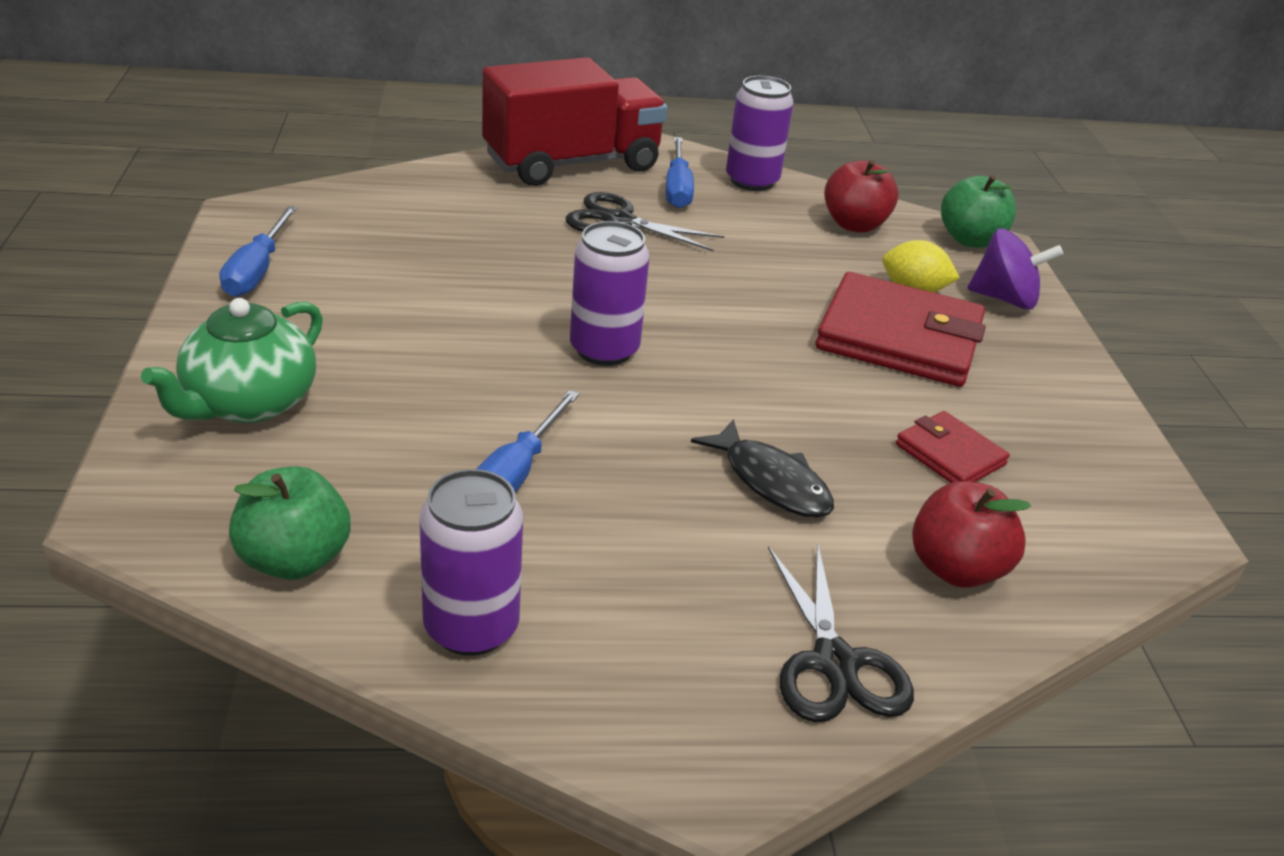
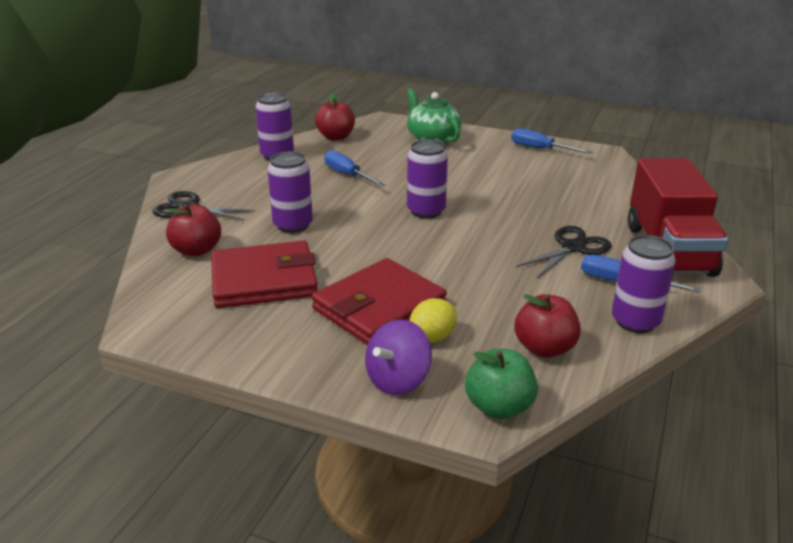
camera: 120 degrees right, 5 degrees down
(294, 560) = (336, 137): green apple -> red apple
(771, 481) = (293, 225): black fish -> purple can
(950, 454) = (264, 280): red wallet -> red wallet, size x1.94

